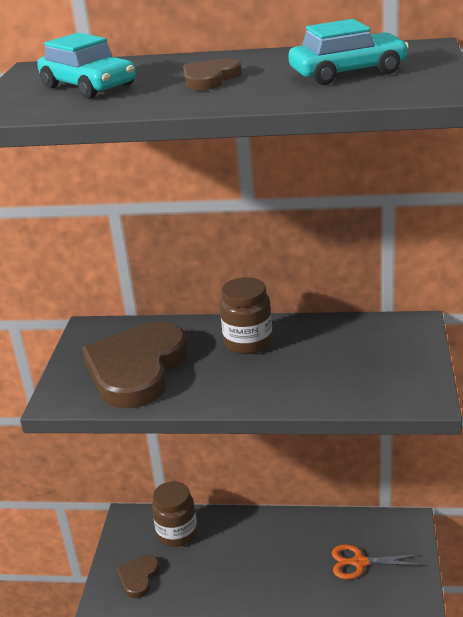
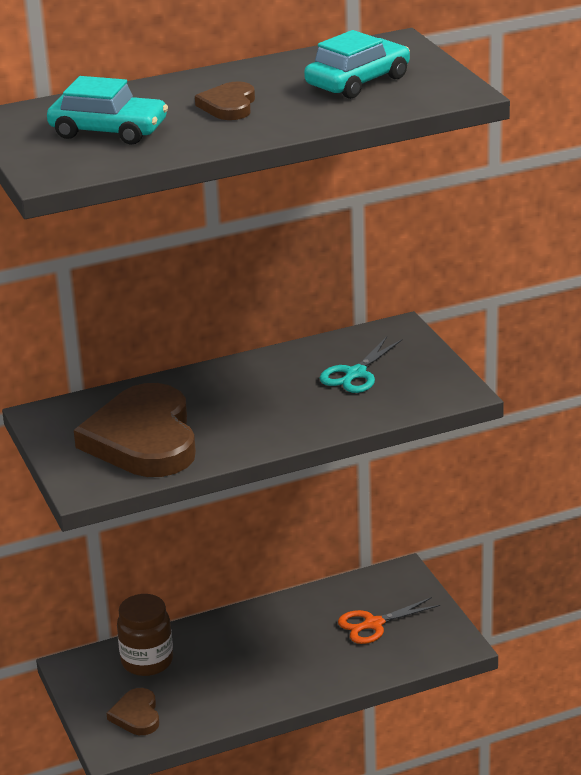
camera: 30 degrees left, 0 degrees up
(248, 342) = (241, 386): brown jar -> none
(347, 356) = (355, 374): none -> turquoise scissors

